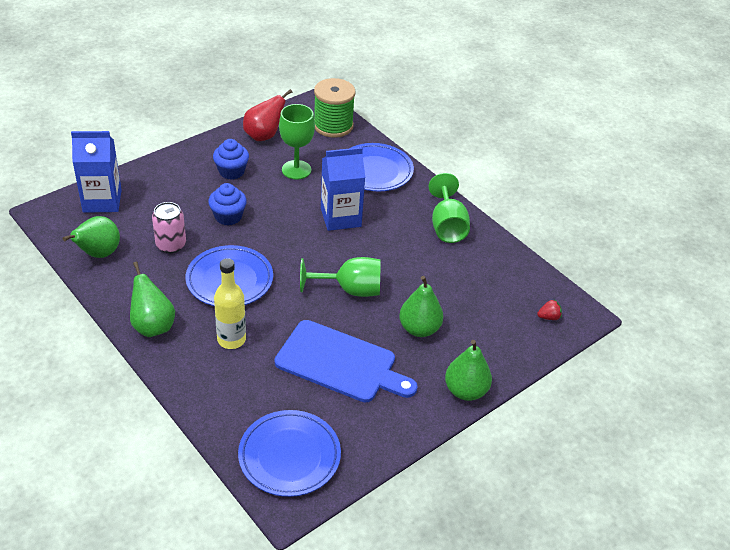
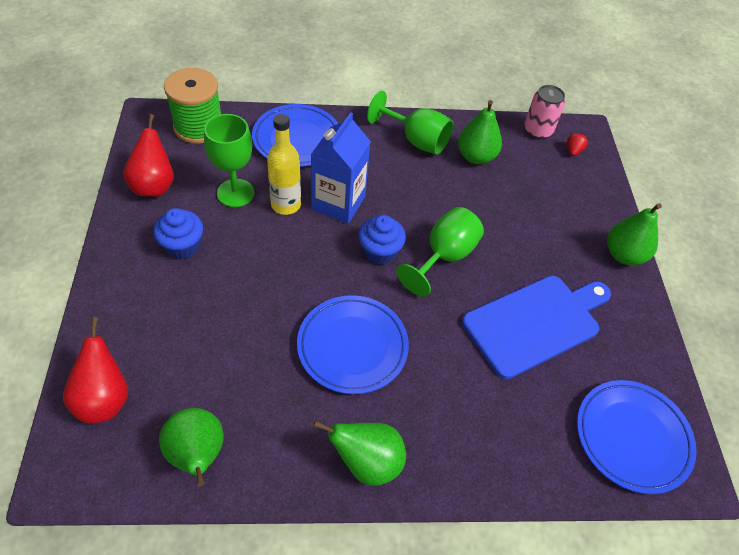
camera: 55 degrees left, 10 degrees up
(102, 201) = (104, 399): blue carton -> red pear
(171, 245) = (249, 370): pink can -> pink can (538, 130)
(228, 216) = (252, 291): blue cupcake -> blue cupcake (380, 251)
(231, 339) = (442, 396): yellow bottle -> yellow bottle (286, 205)
(419, 329) = (530, 239): green pear -> green pear (476, 157)

